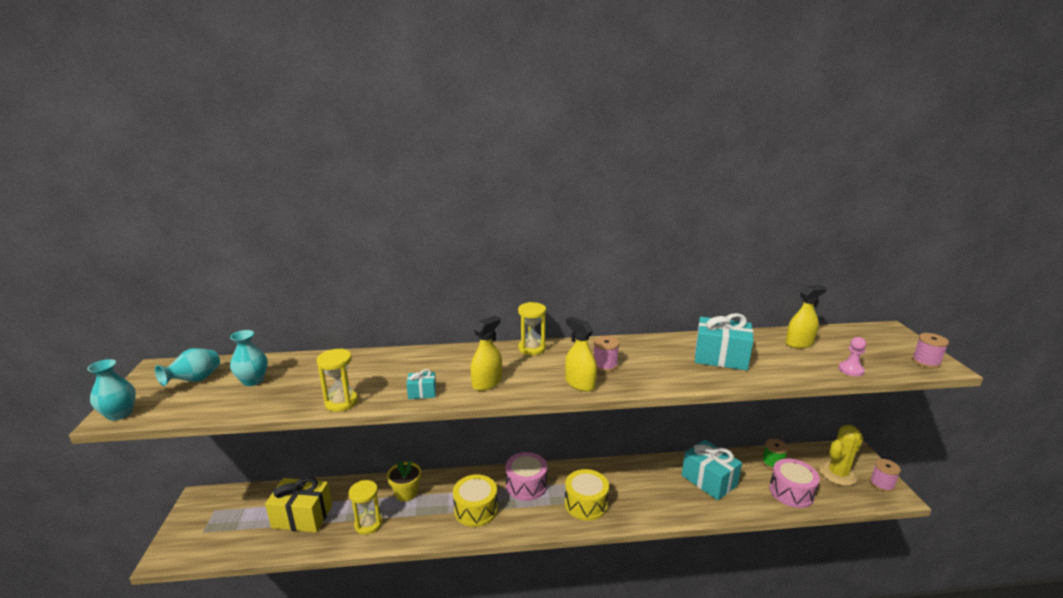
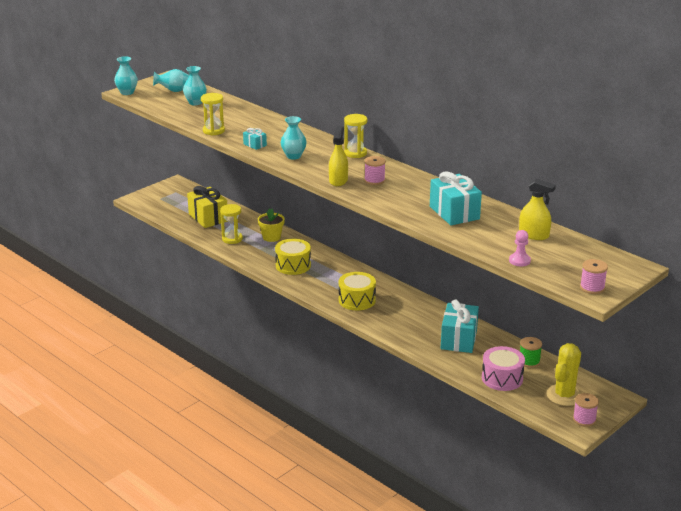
camera: 50 degrees right, 5 degrees up
(487, 383) = (293, 156): yellow spray bottle -> turquoise vase
(526, 485) = (340, 272): pink drum -> none
(838, 474) = (564, 395): yellow cactus -> yellow cactus turned 75 degrees counterclockwise

